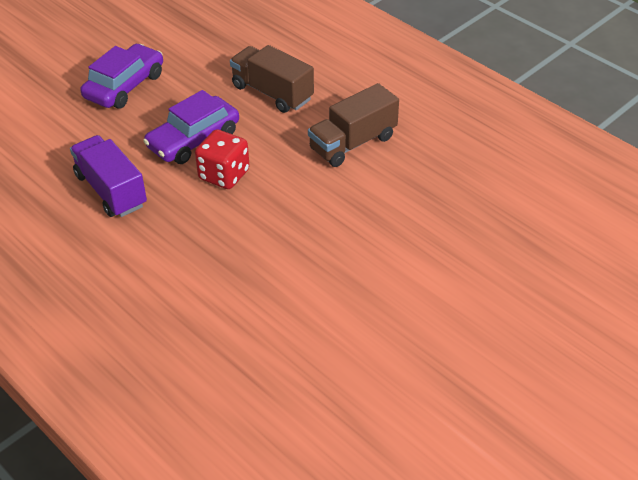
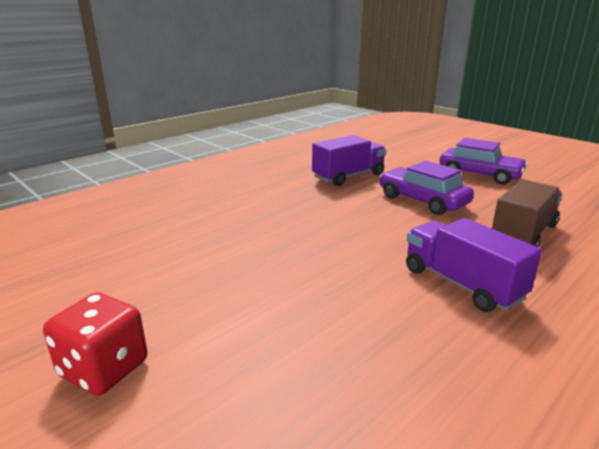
camera: 90 degrees right, 20 degrees down
(224, 175) = (378, 214): red dice -> red dice (104, 369)
(353, 143) = (461, 284): brown truck -> purple truck

